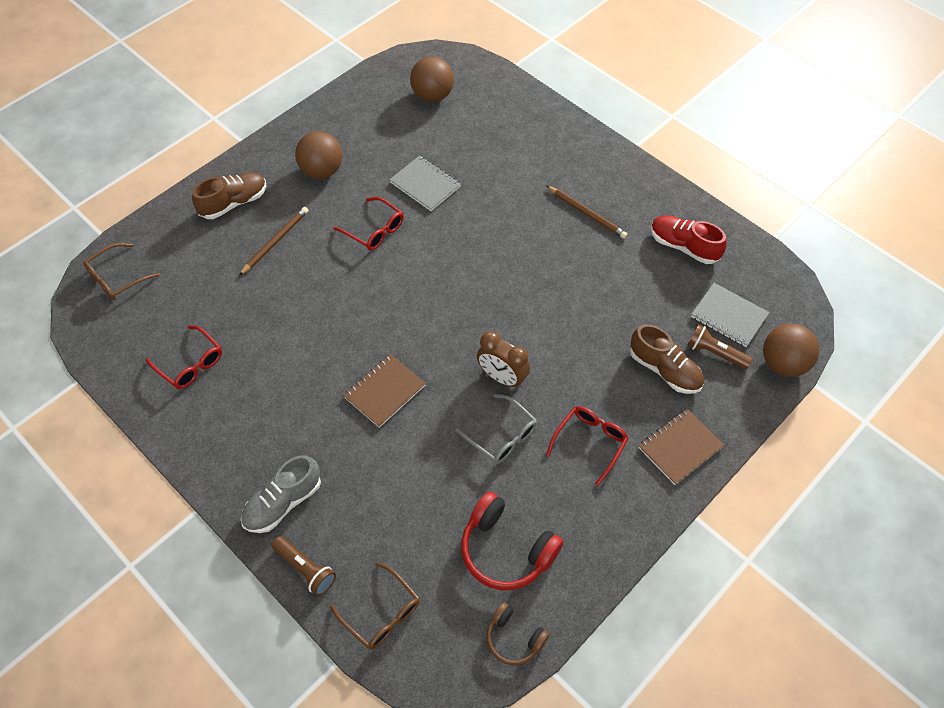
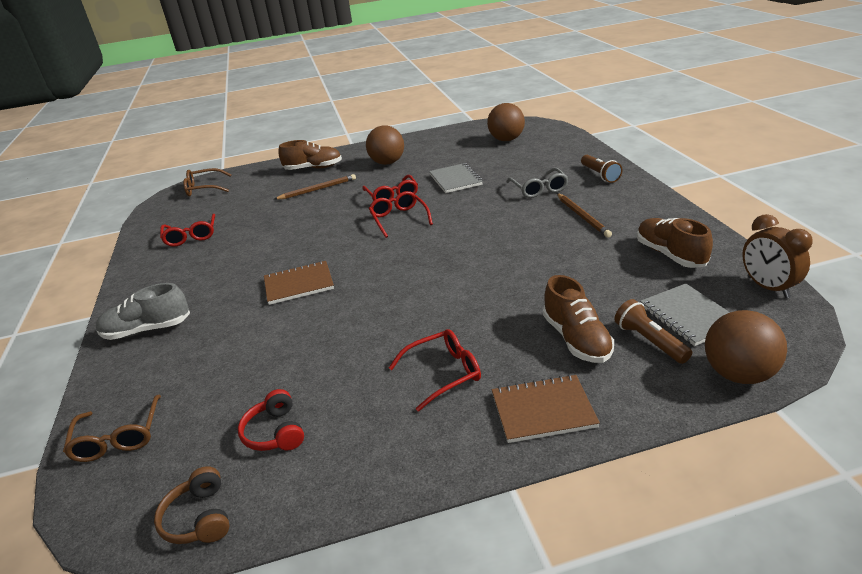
camera: 35 degrees right, 25 degrees down
(305, 569) = (107, 379): brown flashlight -> brown flashlight (600, 175)
(411, 266) = (399, 219): none -> red glasses
(501, 435) = (363, 341): grey glasses -> grey glasses (538, 189)
(502, 377) = (404, 301): brown clock -> brown clock (767, 287)
(506, 550) = (275, 432): red headphones -> red headphones, size x0.59
(683, 246) = (670, 255): red shoe -> brown shoe

